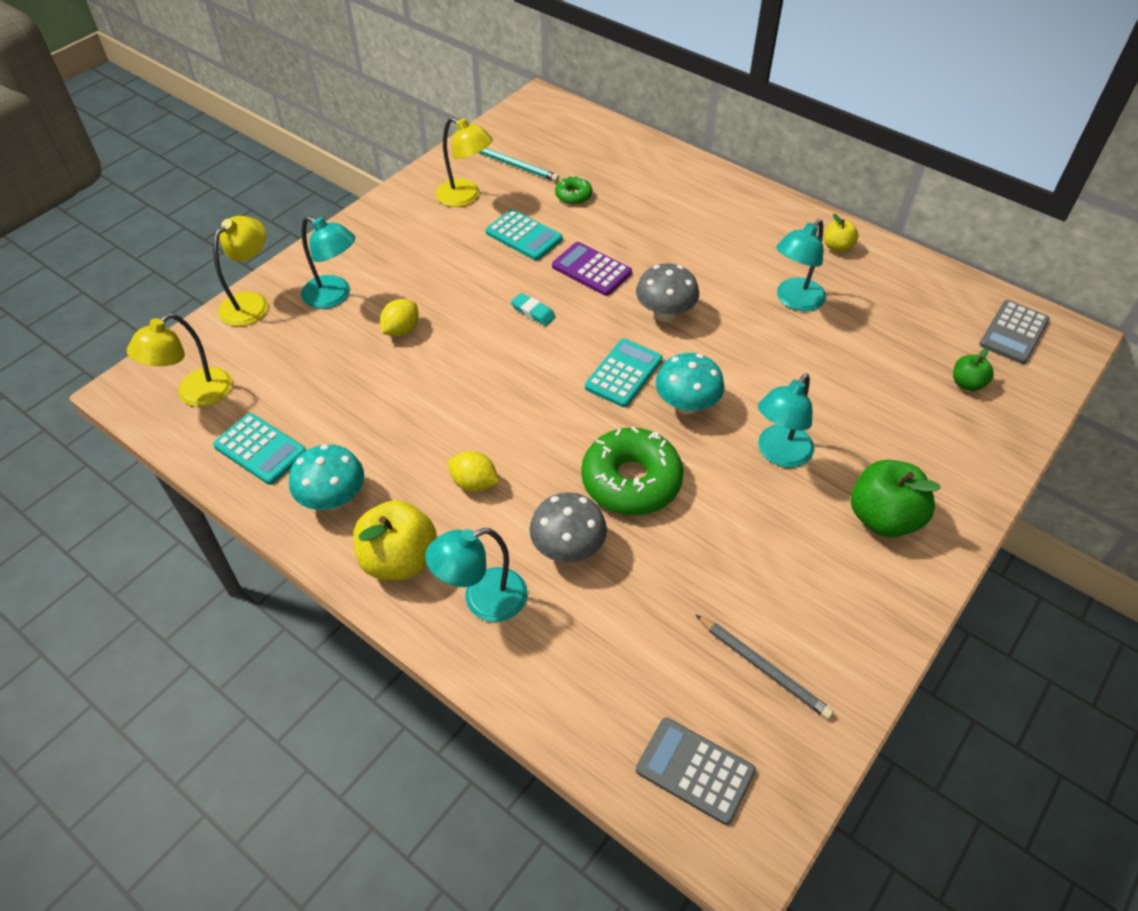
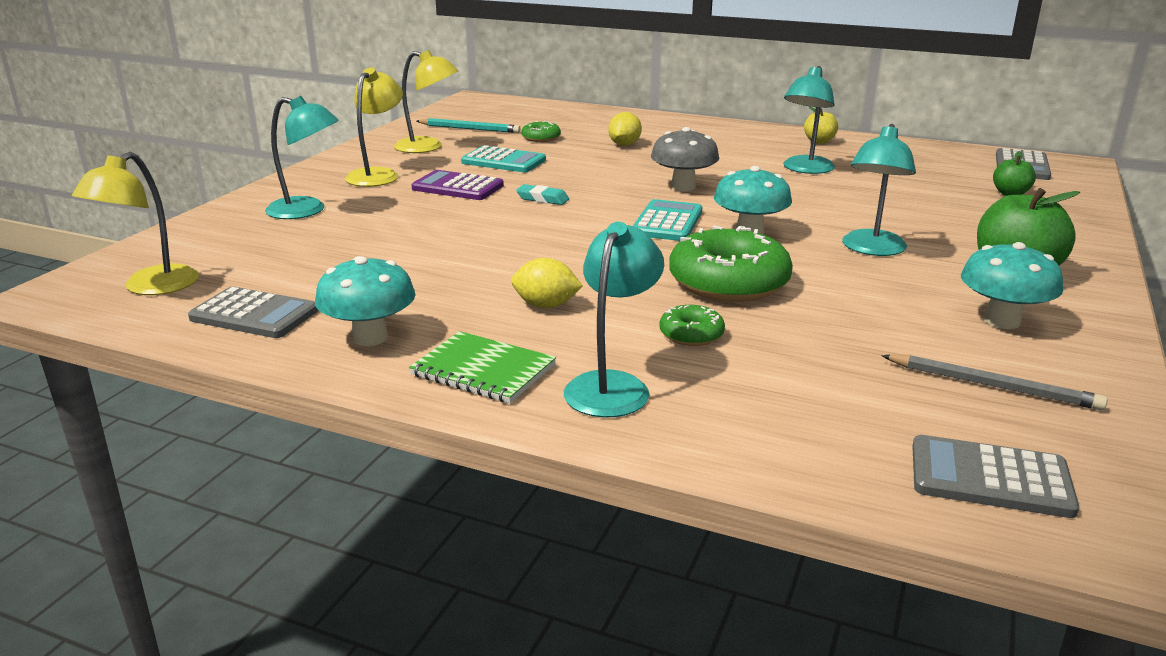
camera: 15 degrees left, 25 degrees down
(251, 303) = (205, 223): yellow lamp -> yellow lamp (378, 175)
(260, 449) = (254, 314): turquoise calculator -> grey calculator
(399, 559) = (483, 370): yellow apple -> green notebook
(401, 330) = (398, 222): yellow lemon -> yellow lemon (624, 145)
(483, 600) = (612, 385): turquoise lamp -> turquoise lamp turned 150 degrees clockwise
(568, 548) = (691, 334): grey mushroom -> green donut
(591, 270) = (588, 172): purple calculator -> purple calculator (457, 187)
(825, 585) = (1002, 321): none -> turquoise mushroom

